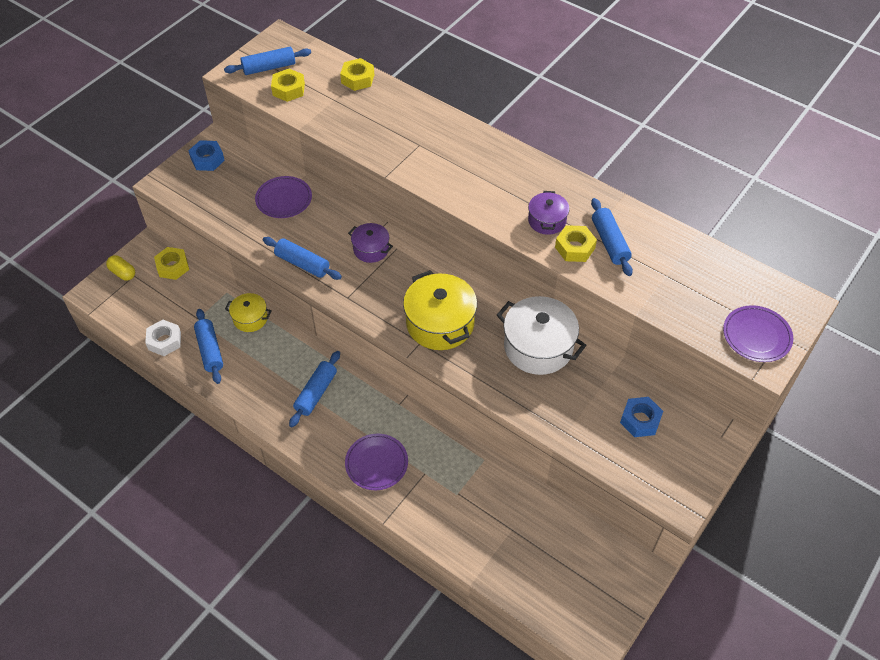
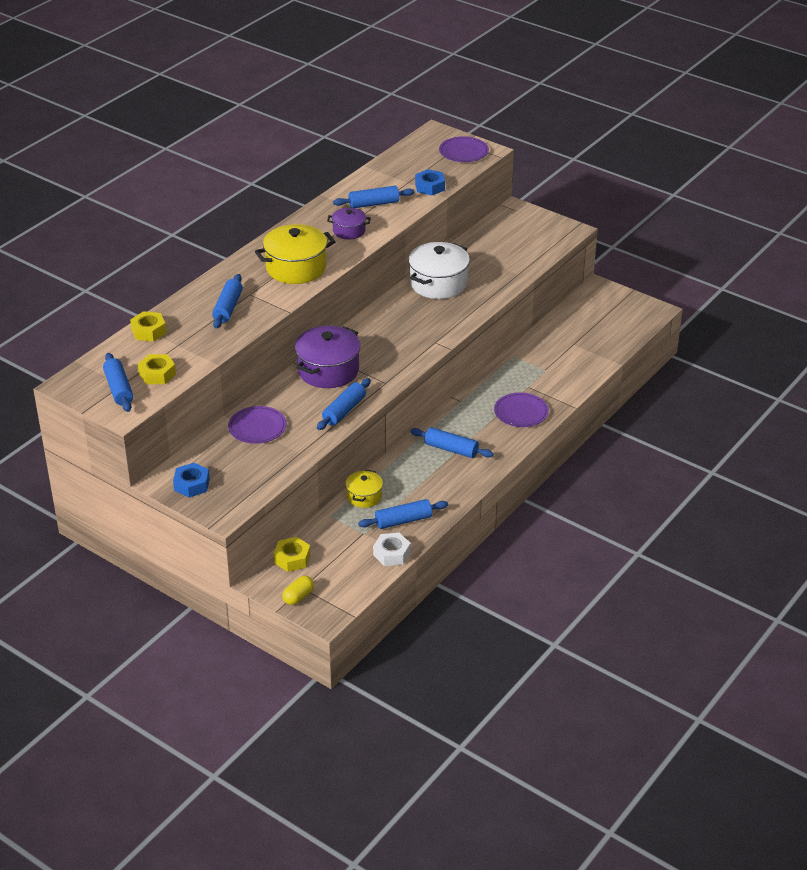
camera: 90 degrees left, 15 degrees down
(371, 249) = (328, 370): purple pot -> purple pot, size x1.80
(394, 130) = (228, 308): none -> blue rolling pin
(440, 323) = (415, 331): yellow pot -> yellow pot (296, 268)
(574, 248) = (379, 219): yellow nut -> none
(640, 420) = (505, 241): blue nut -> blue nut (430, 187)

